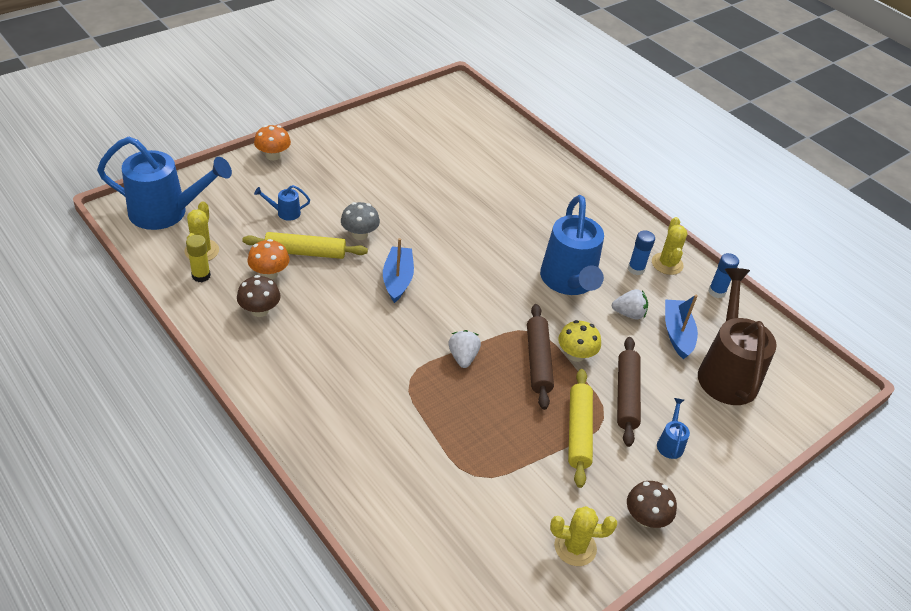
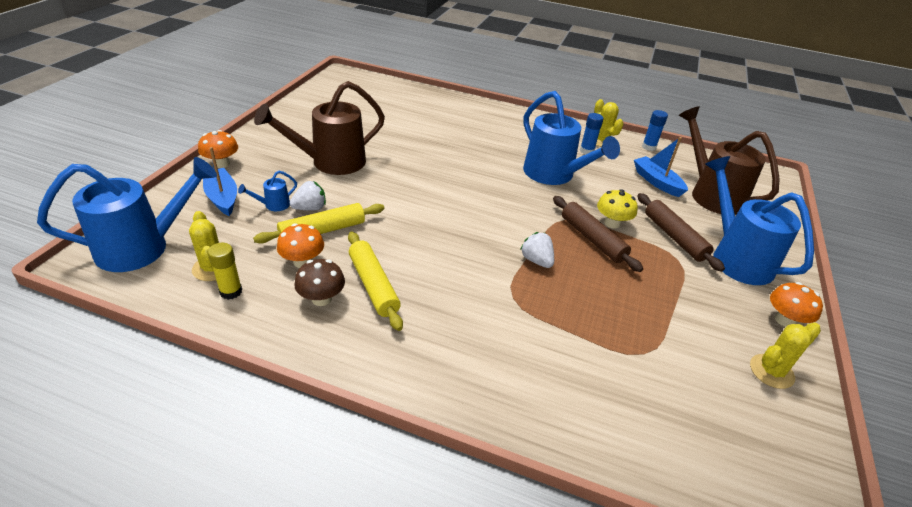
camera: 30 degrees left, 5 degrees down
(360, 234) = (359, 199): grey mushroom -> none
(364, 187) = (330, 162): none -> brown watering can
(397, 280) = (425, 222): blue boat -> blue boat (222, 198)
(579, 432) = (674, 278): yellow rolling pin -> yellow rolling pin (373, 285)
(629, 314) = (614, 181): white strawberry -> white strawberry (310, 208)
(646, 518) = (784, 320): brown mushroom -> orange mushroom
(670, 443) = (736, 257): blue watering can -> blue watering can, size x2.42

